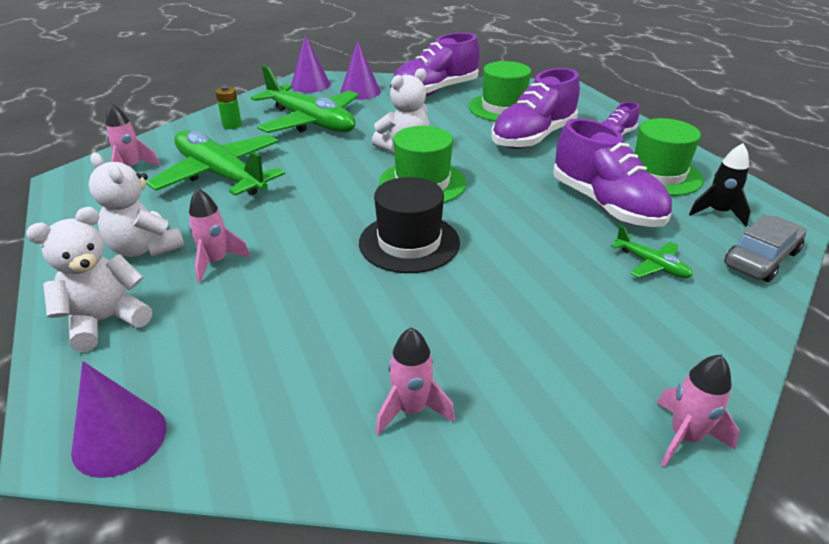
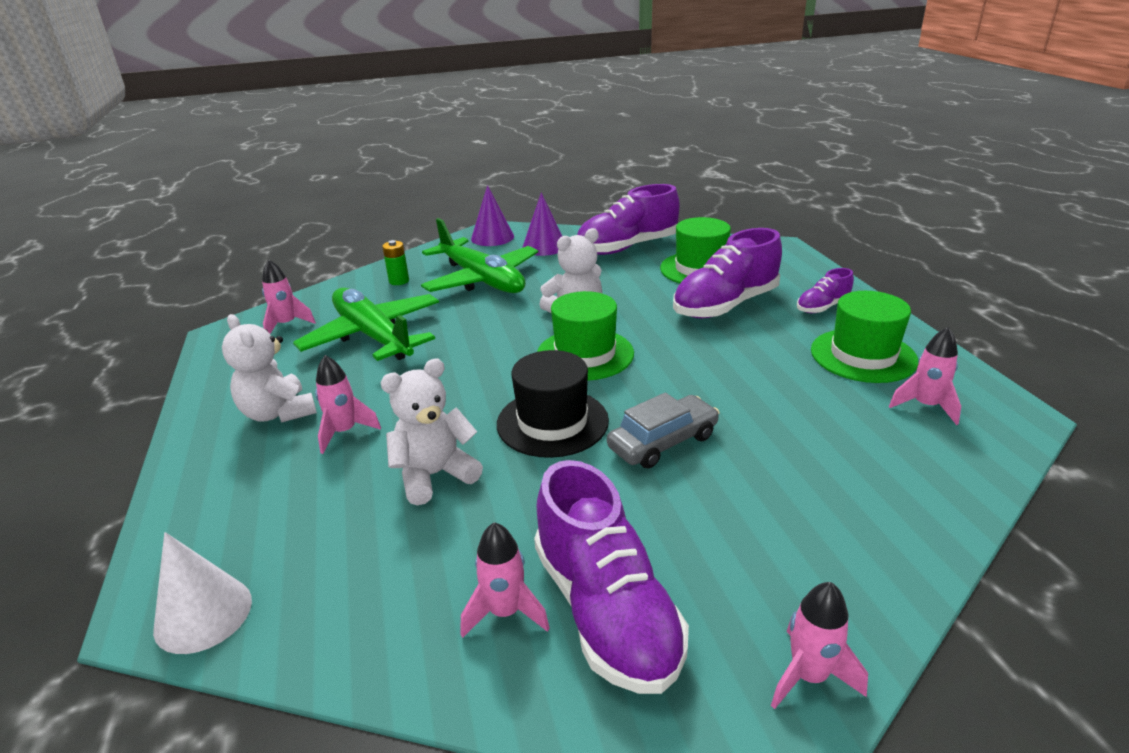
camera: 10 degrees right, 5 degrees down
(106, 321) = (221, 488): white teddy bear -> white teddy bear (434, 475)
(119, 438) = (203, 614): purple cone -> white cone
(605, 205) = (790, 389): purple shoe -> purple shoe (606, 610)
(651, 264) = (825, 465): green plane -> none
(717, 213) = (925, 406): black rocket -> pink rocket
(761, 258) = (965, 466): grey car -> grey car (663, 442)

